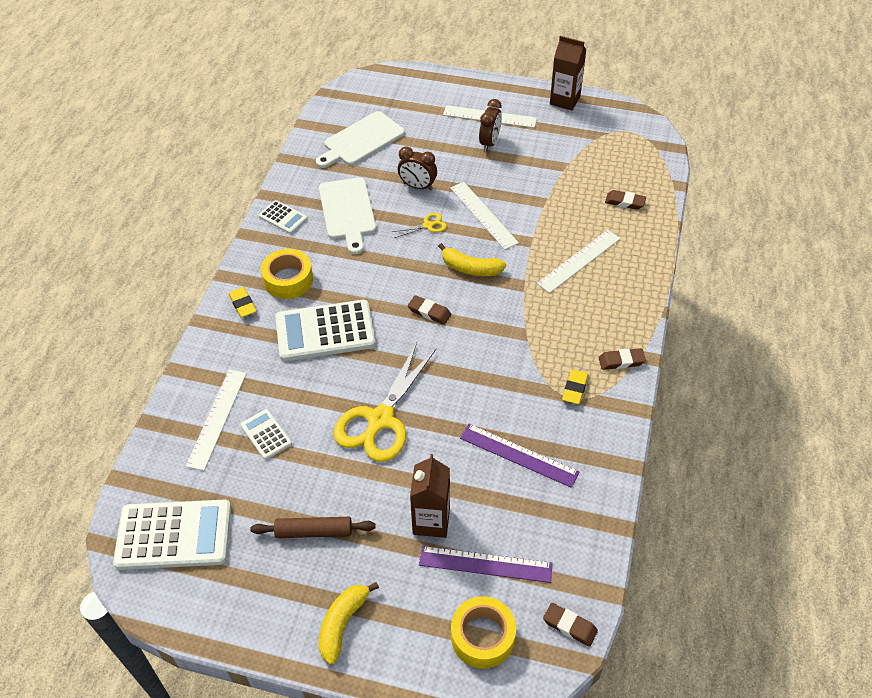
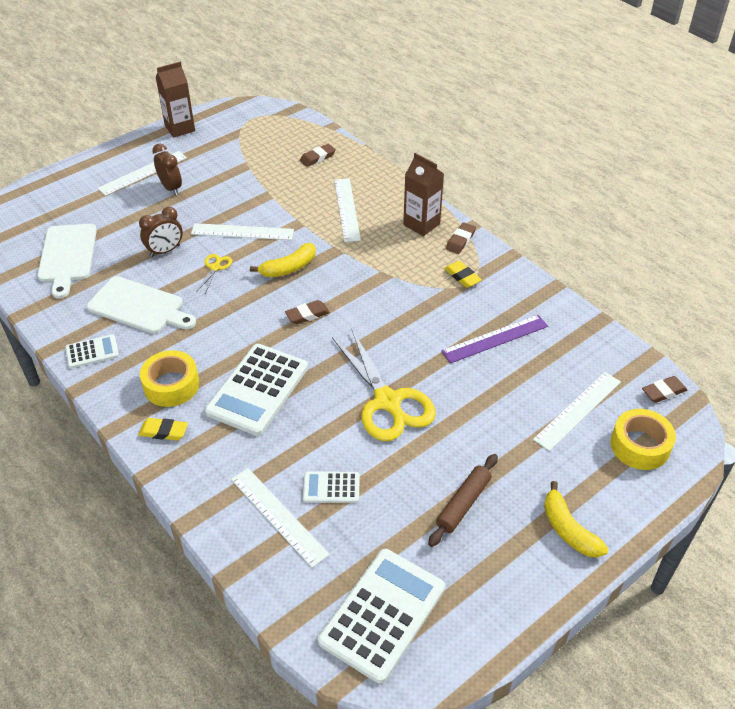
camera: 55 degrees left, 5 degrees down
(431, 521) = (513, 421): brown carton -> brown carton (421, 224)
(485, 564) = (577, 410): purple ruler -> white ruler

